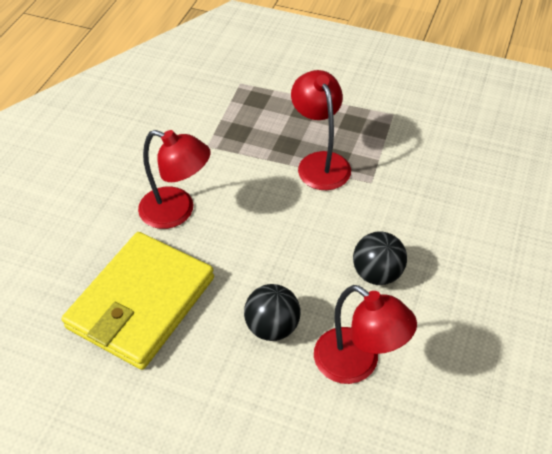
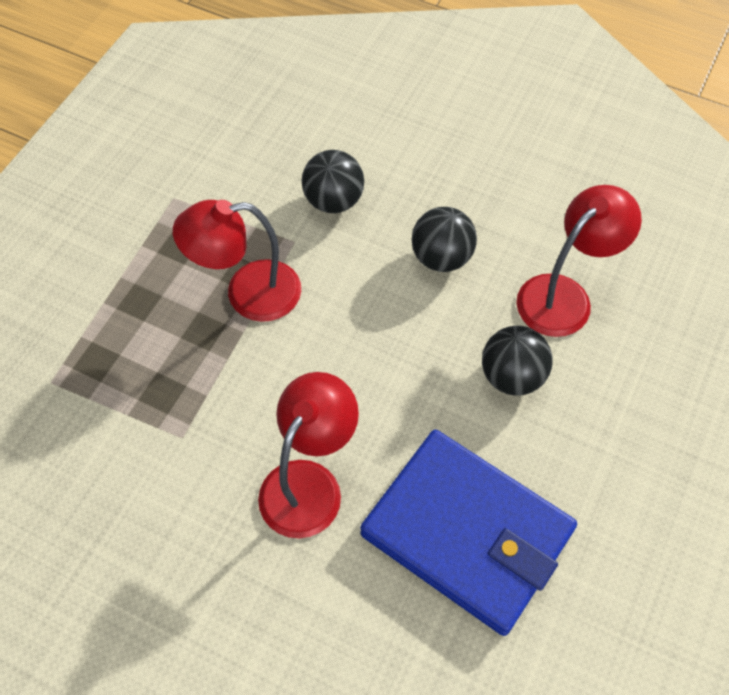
camera: 85 degrees left, 10 degrees up
(141, 303) = (467, 533): yellow wallet -> blue wallet
(415, 200) = (333, 201): none -> black ball

